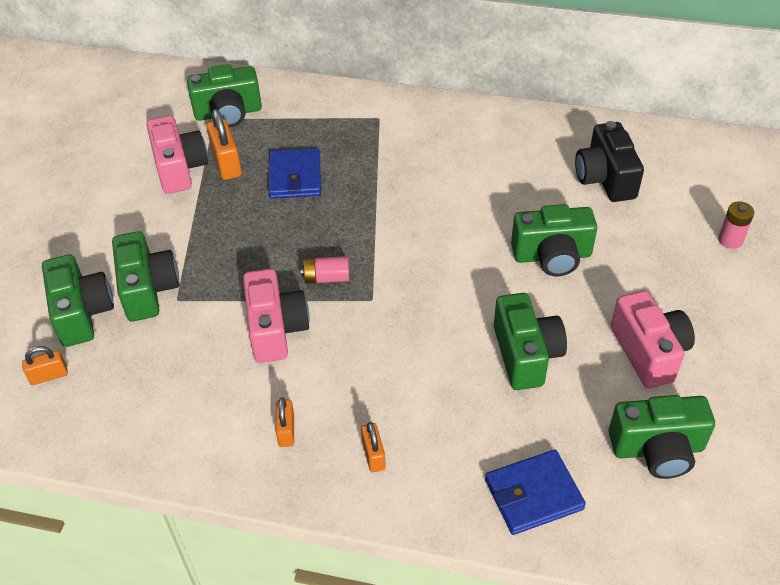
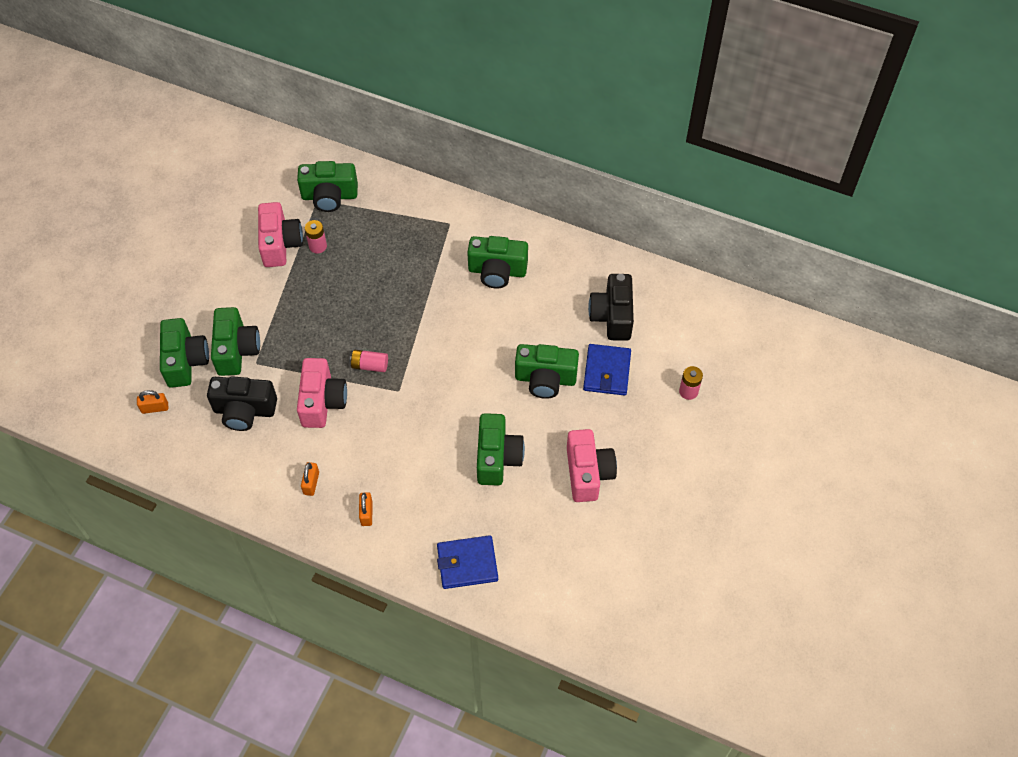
camera: 10 degrees right, 10 degrees up
(173, 358) = (244, 411): none -> black camera
(226, 163) = (318, 246): orange padlock -> pink battery
(295, 177) = (368, 269): blue wallet -> blue wallet (607, 371)
(657, 449) = (565, 548): green camera -> green camera (497, 271)

